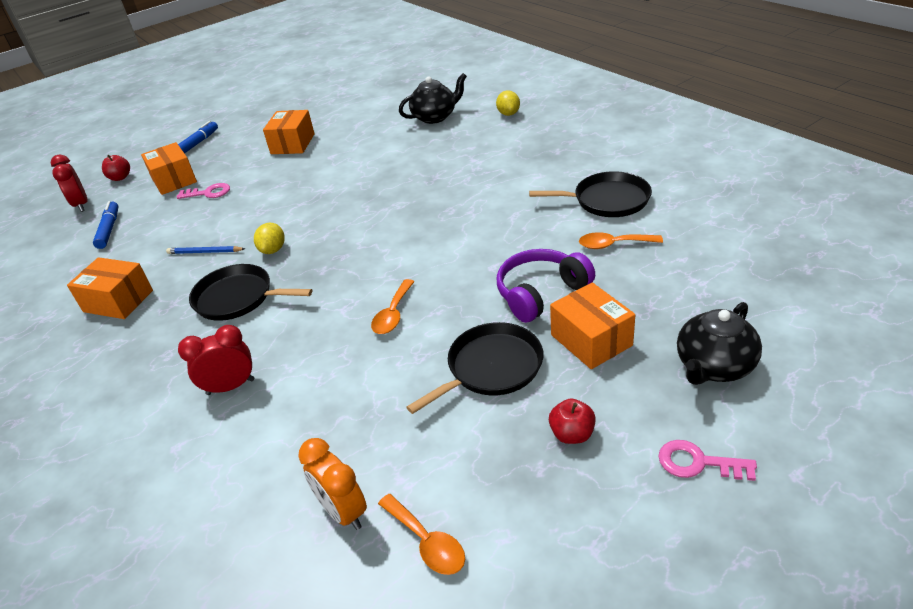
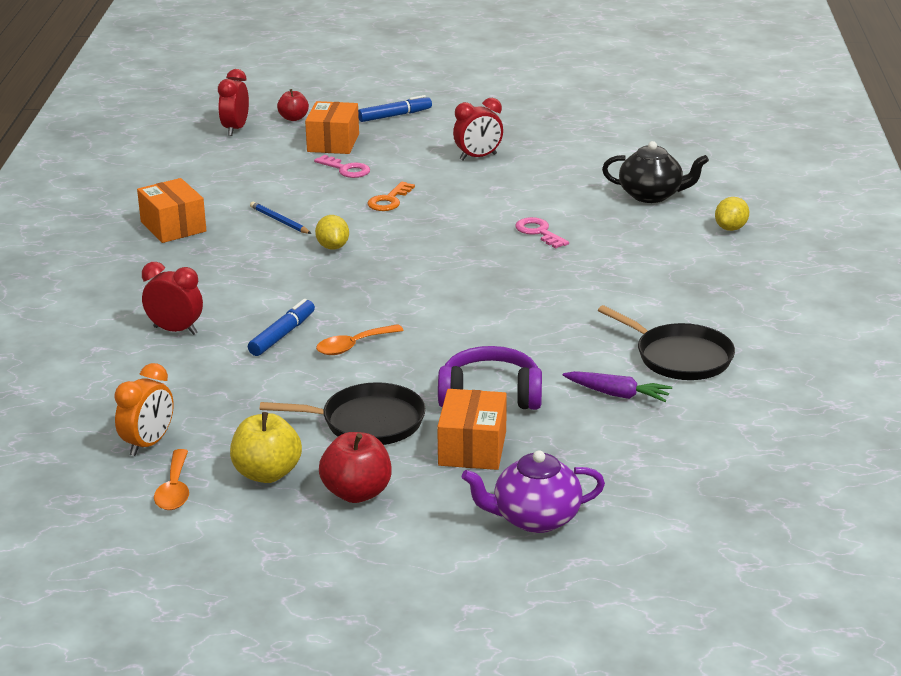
camera: 35 degrees right, 10 degrees down
(109, 229) = (232, 163): blue marker -> blue marker (282, 335)
(238, 298) = (258, 271): black pan -> none
(270, 198) = (389, 200): none -> orange key
(273, 250) = (333, 247): yellow lemon -> yellow lemon turned 60 degrees counterclockwise
(292, 144) = (478, 157): orange box -> red clock
(343, 511) = (148, 444): orange clock -> orange clock turned 150 degrees counterclockwise
(481, 467) = (267, 474): none -> yellow apple
(572, 434) = (357, 493): red apple -> red apple, size x1.55
(613, 244) = (617, 394): orange spoon -> purple carrot
(698, 463) = (414, 559): pink key -> pink key (538, 232)
(714, 366) = (535, 518): black teapot -> purple teapot

